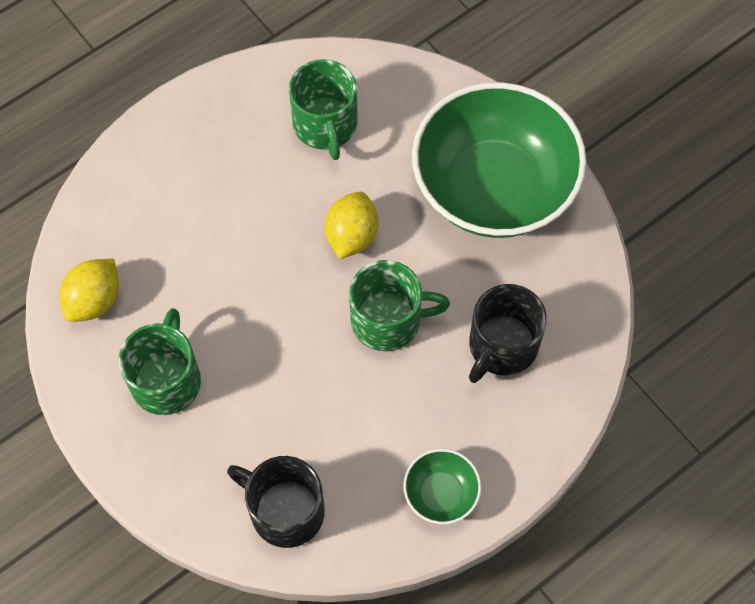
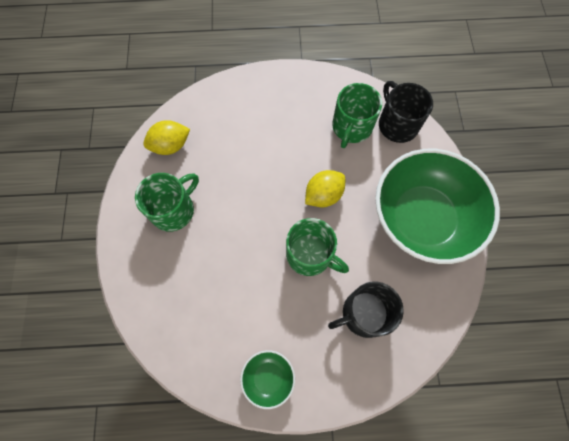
camera: 35 degrees right, 5 degrees up
(285, 511) = (179, 325): black mug -> black mug (397, 124)

